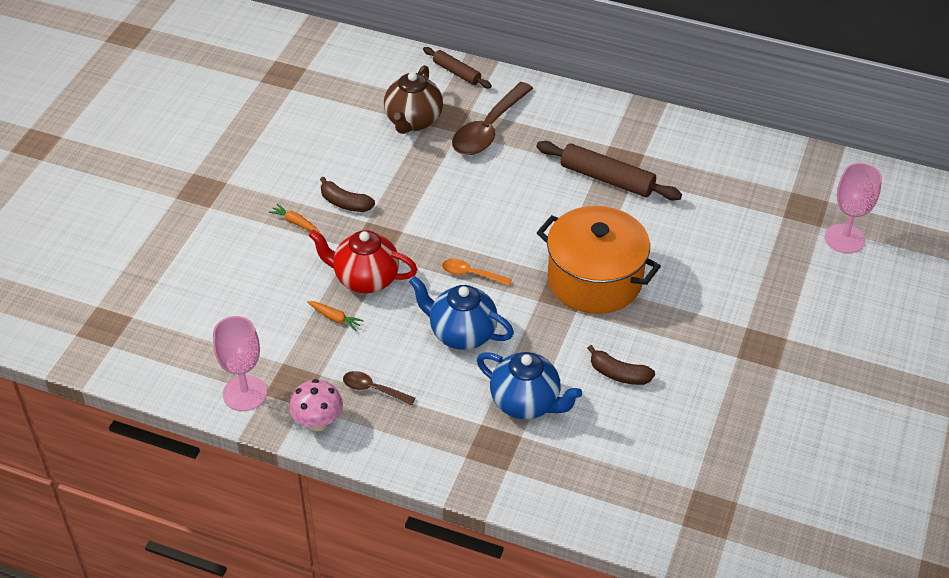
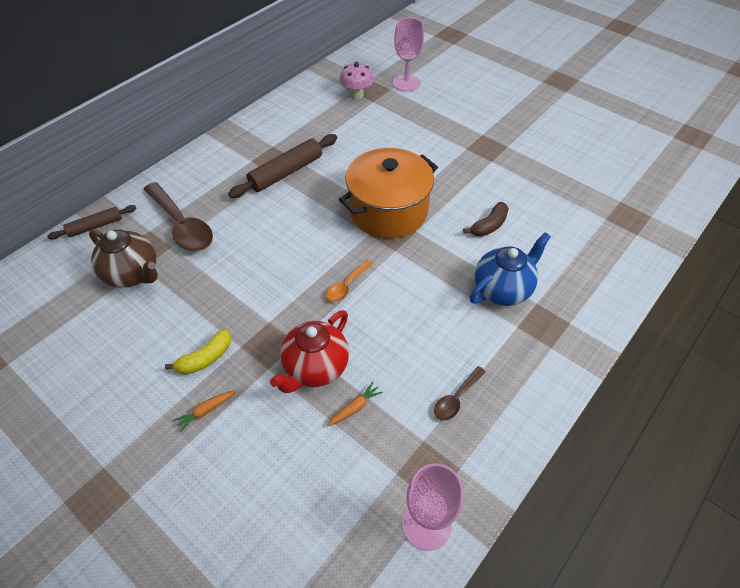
camera: 70 degrees left, 5 degrees up
(318, 422) = (485, 459): pink mushroom -> pink mushroom (356, 95)
(345, 203) = (205, 358): brown banana -> yellow banana
(461, 333) = (412, 311): blue teapot -> none

